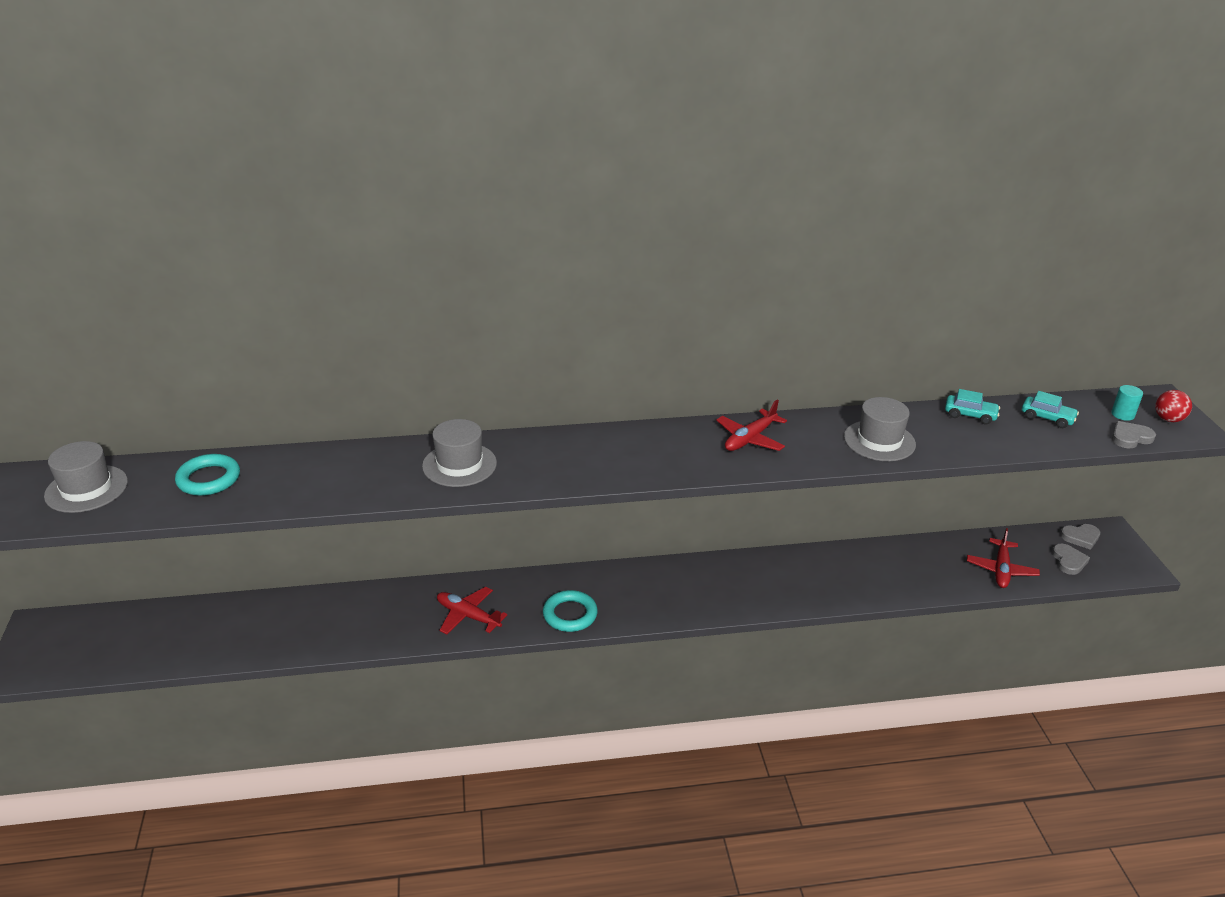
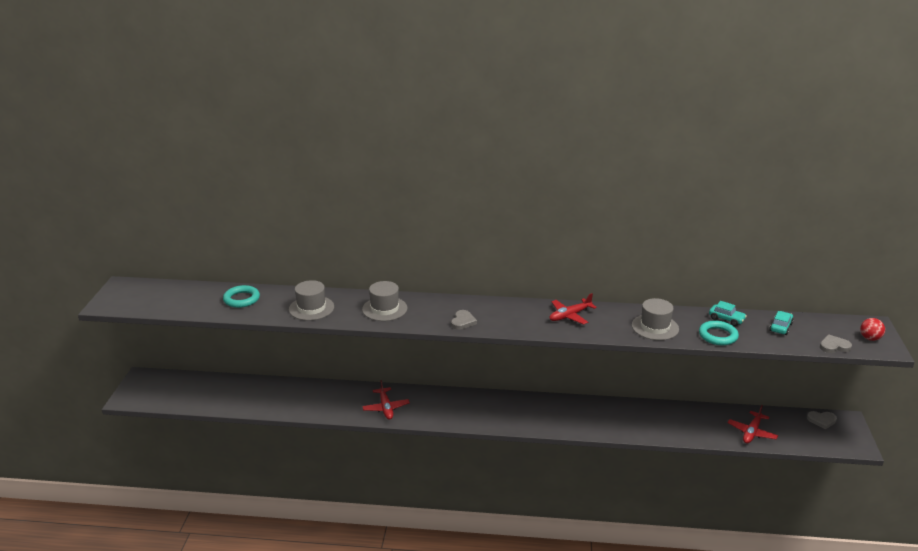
camera: 15 degrees right, 5 degrees down
(86, 489) = (176, 296): grey hat -> grey hat (311, 308)
(468, 616) = (386, 408): red plane -> red plane turned 150 degrees counterclockwise
(570, 614) = (448, 416): turquoise ring -> turquoise ring (718, 336)
(1047, 418) = (780, 327): turquoise car -> turquoise car turned 105 degrees counterclockwise
(1068, 561) = (805, 434): grey heart -> grey heart (463, 321)
(1122, 414) = (837, 331): turquoise cylinder -> none

